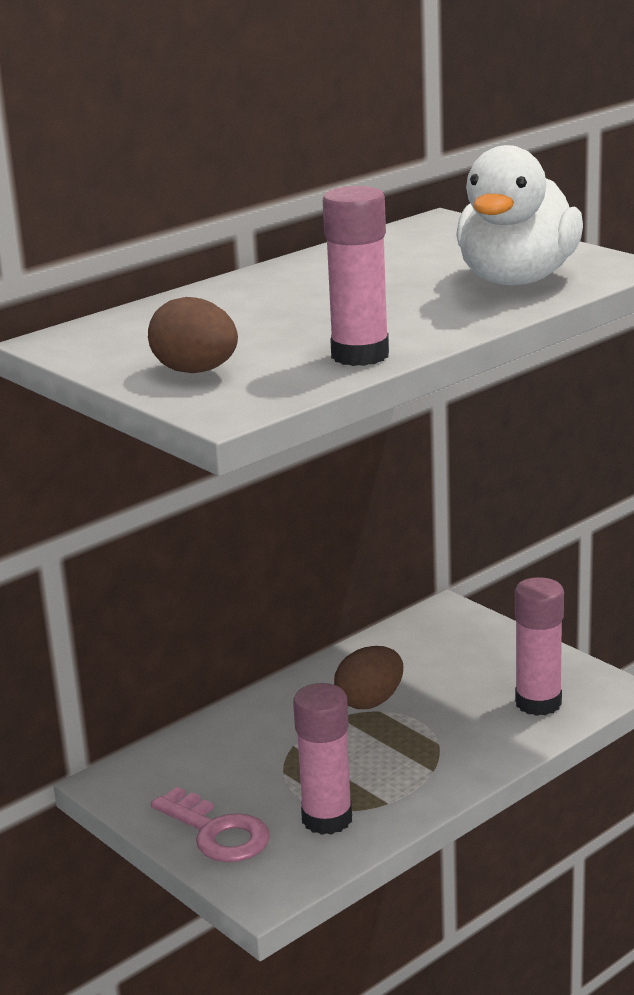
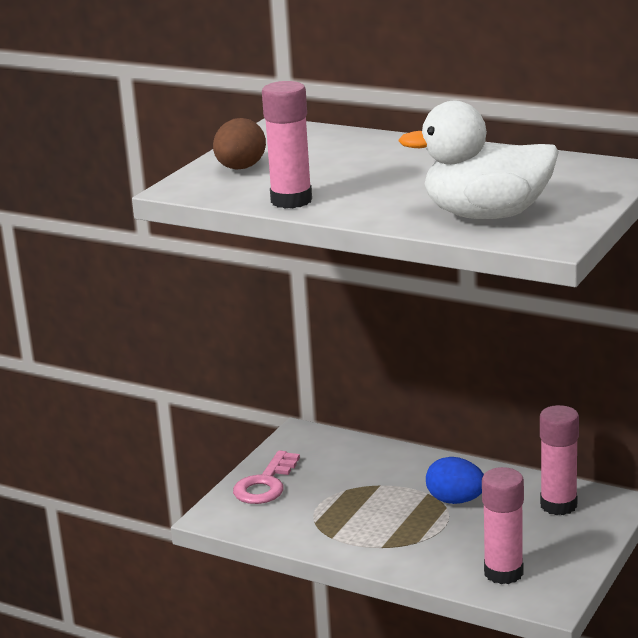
camera: 70 degrees right, 0 degrees up
(327, 819) = (300, 519): pink glue stick -> pink glue stick (558, 505)
(370, 701) = (455, 500): brown egg -> blue egg

